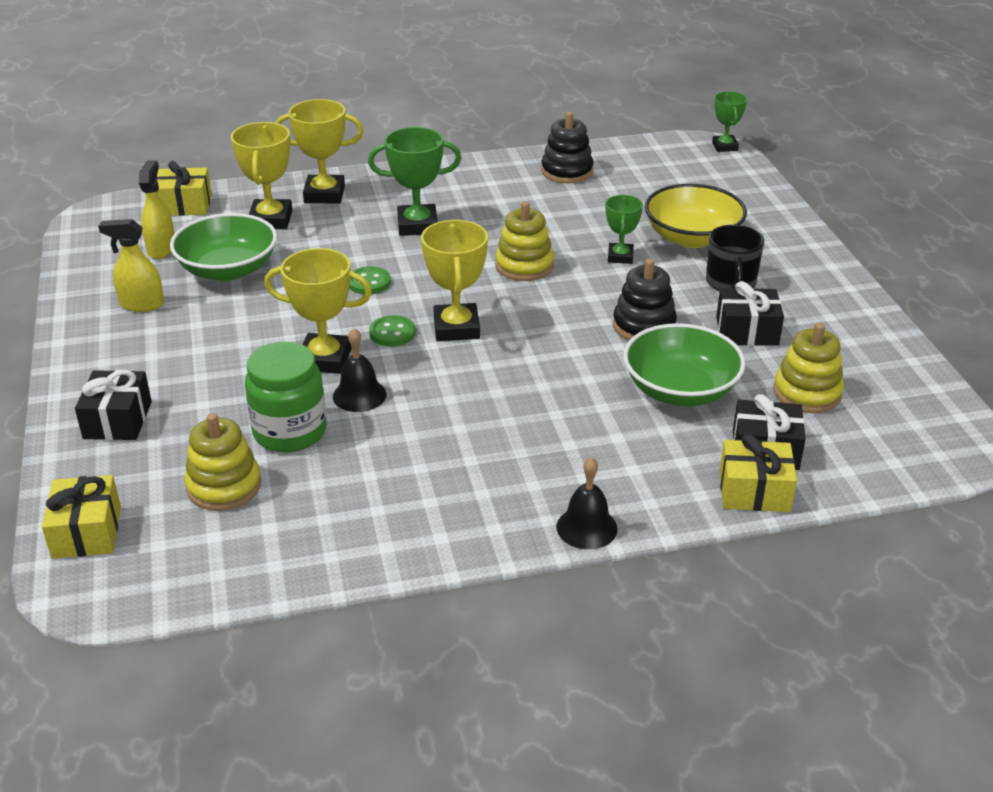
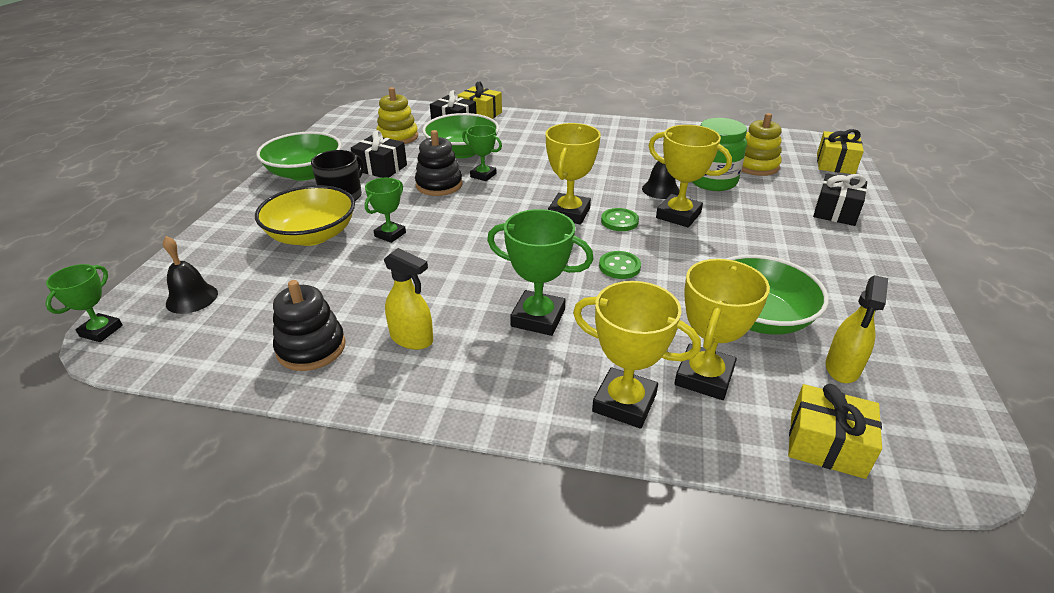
camera: 155 degrees left, 0 degrees up
(141, 304) = (845, 299): yellow spray bottle -> yellow spray bottle (412, 339)
(524, 266) = (475, 247): yellow stacking toy -> none
(586, 527) = (570, 119): black bell -> black bell (192, 298)
(607, 355) = (483, 175): none -> green trophy
(822, 299) = (305, 173): none -> green bowl

